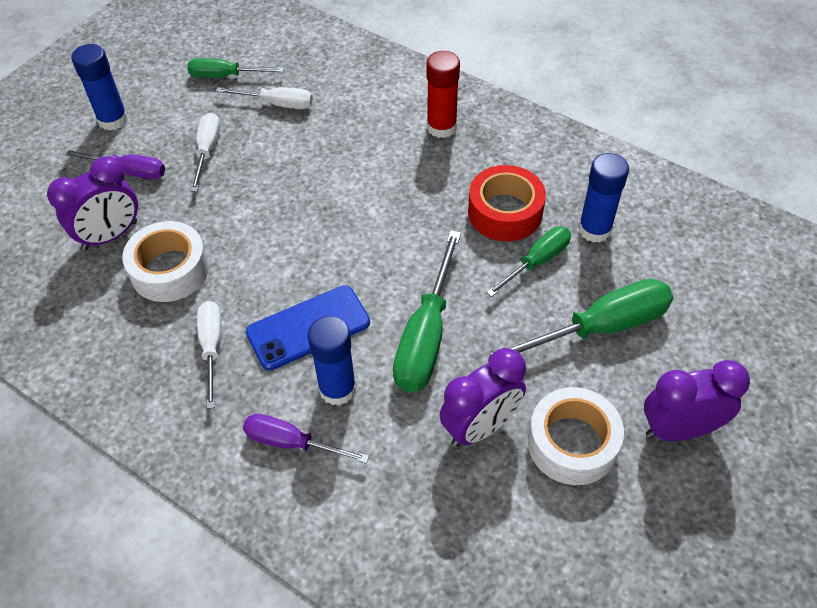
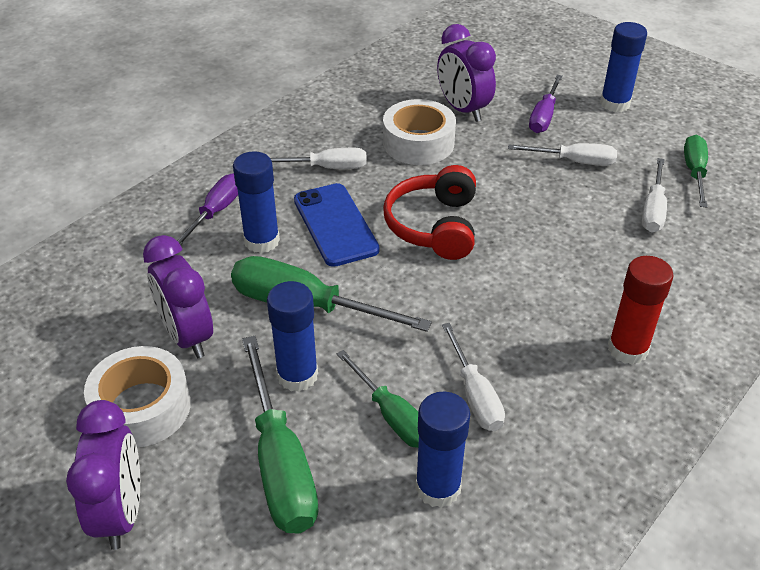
camera: 95 degrees right, 10 degrees down
(306, 249) = (434, 226): none -> red headphones
(505, 212) = (475, 395): red tape -> white screwdriver
(510, 330) = (297, 375): none -> blue glue stick

